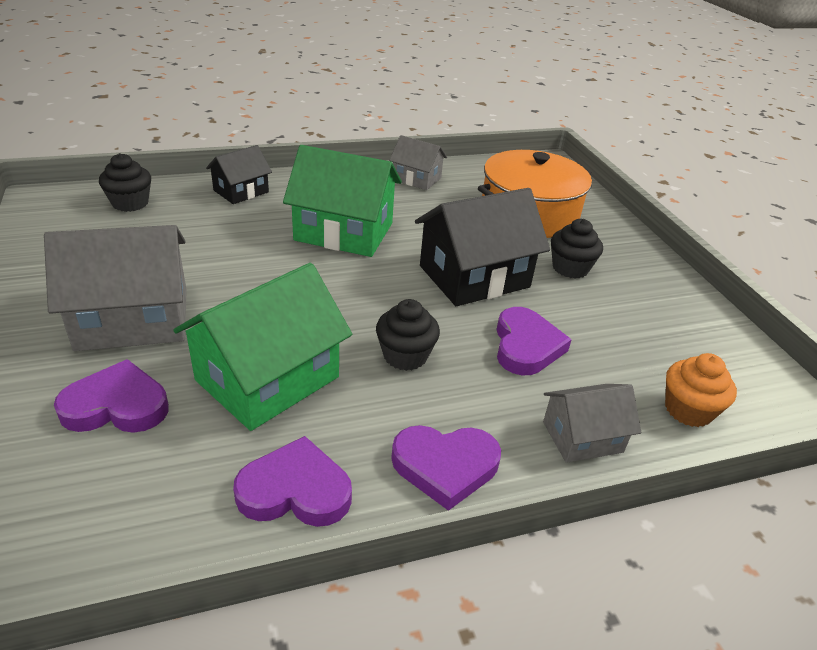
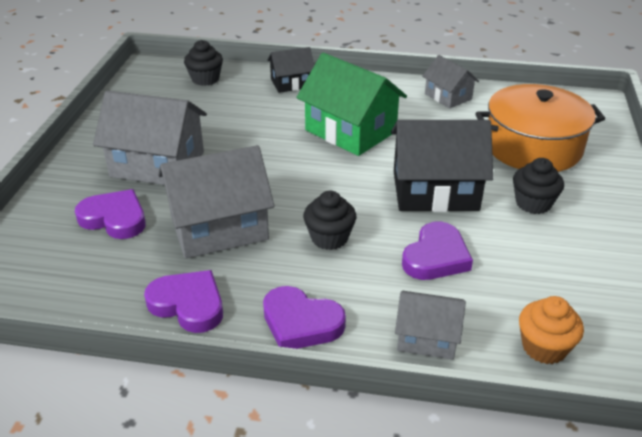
camera: 30 degrees right, 0 degrees up
(268, 378) = (219, 227): green house -> grey house

